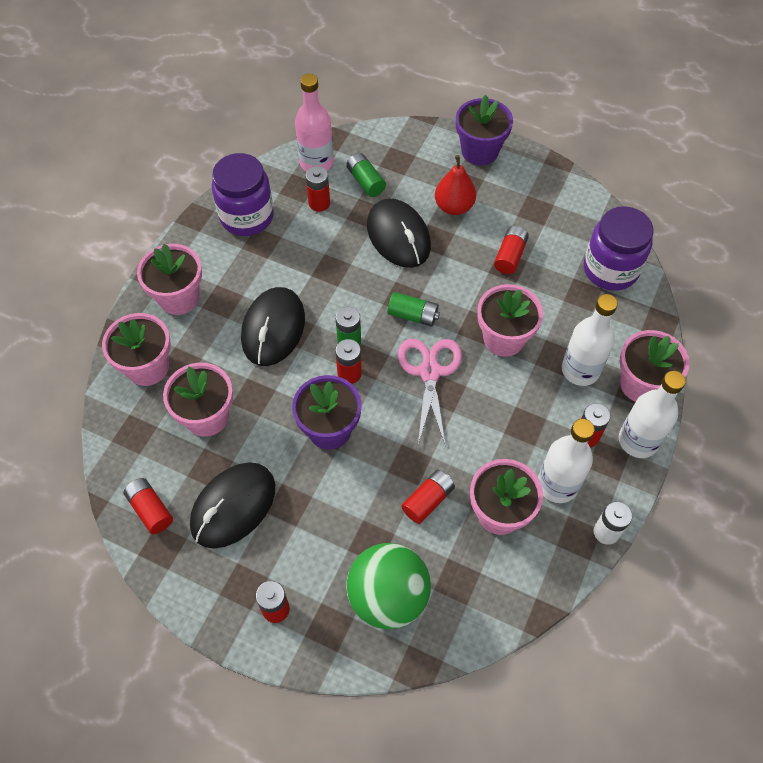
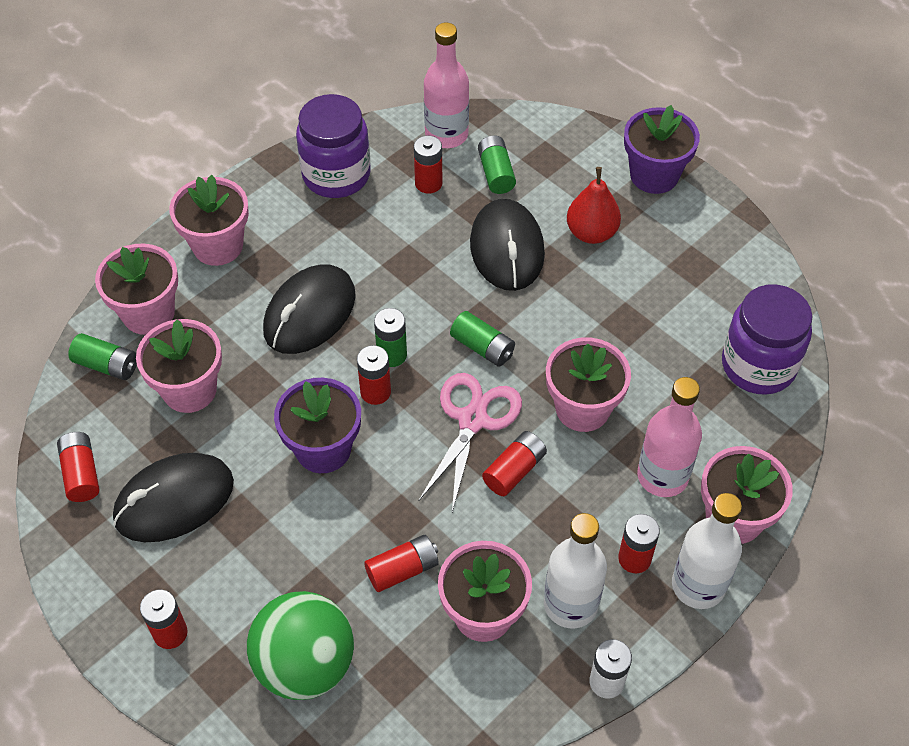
camera: 20 degrees right, 5 degrees down
(132, 418) = (107, 365): none -> green battery
(510, 256) = (635, 312): red battery -> red battery (514, 470)
(580, 370) = (662, 476): white bottle -> pink bottle

